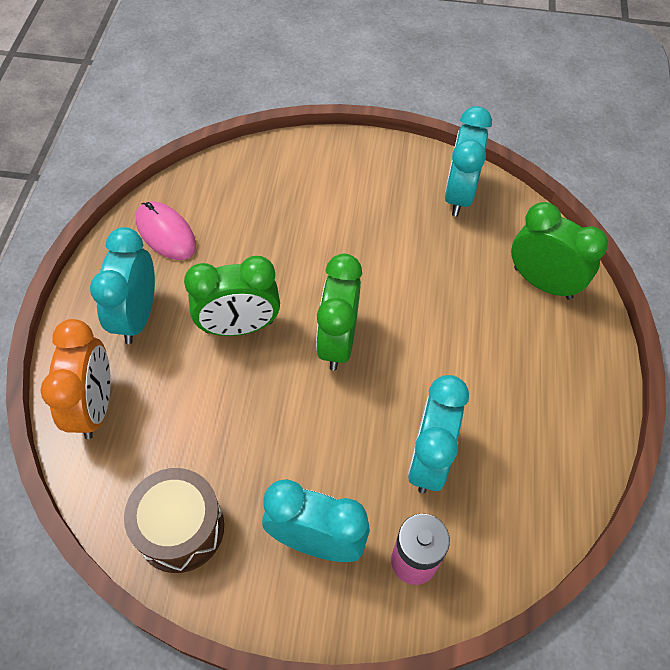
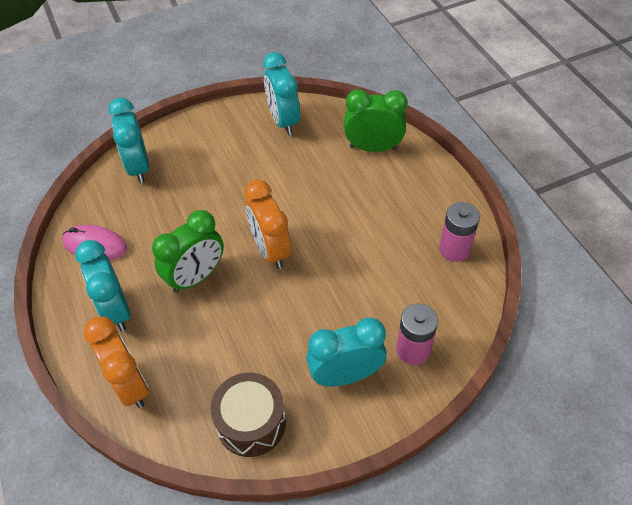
camera: 30 degrees left, 5 degrees down
(337, 342) = (270, 250): green clock -> orange clock
(429, 459) = (379, 287): turquoise clock -> turquoise clock (138, 167)
(553, 467) = (454, 249): none -> pink battery

